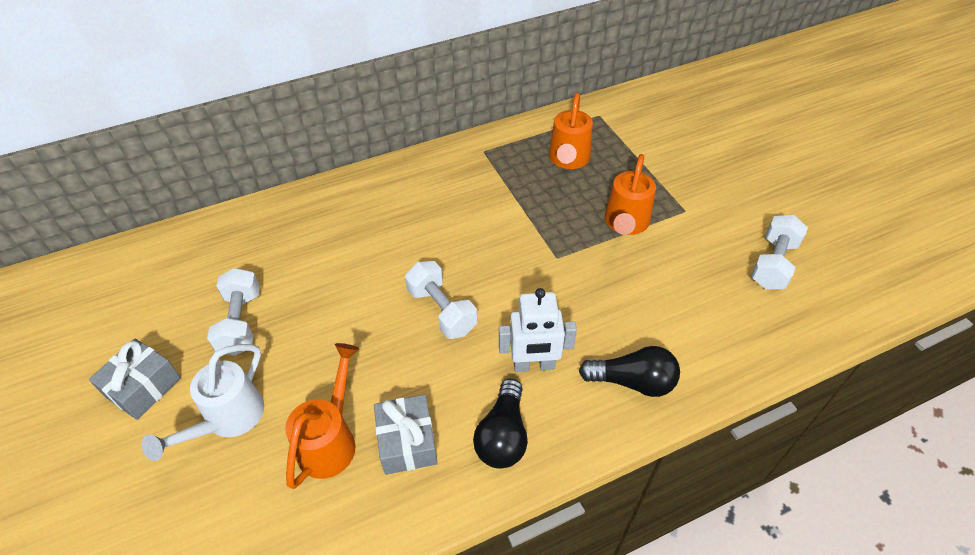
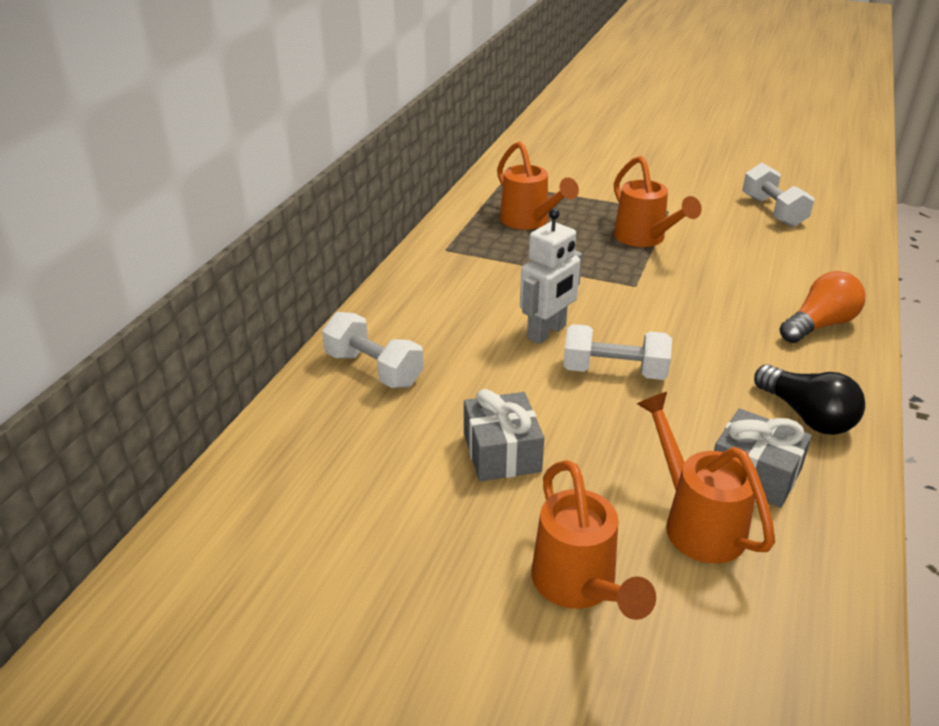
camera: 45 degrees left, 15 degrees down
(143, 387) = (435, 638): grey gift -> grey gift (502, 452)
(227, 420) = (579, 587): white watering can -> orange watering can
(240, 322) = (443, 506): white dumbbell -> white dumbbell (374, 369)
(534, 365) = (744, 359): white robot -> white robot (547, 332)
(632, 381) = (819, 325): black light bulb -> orange light bulb

